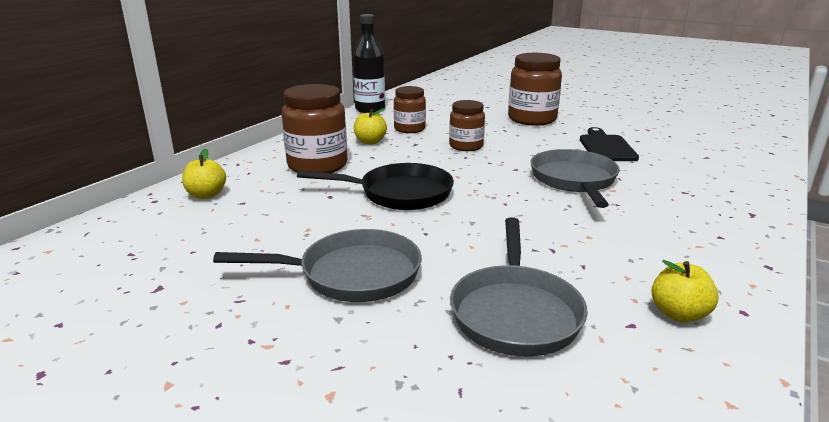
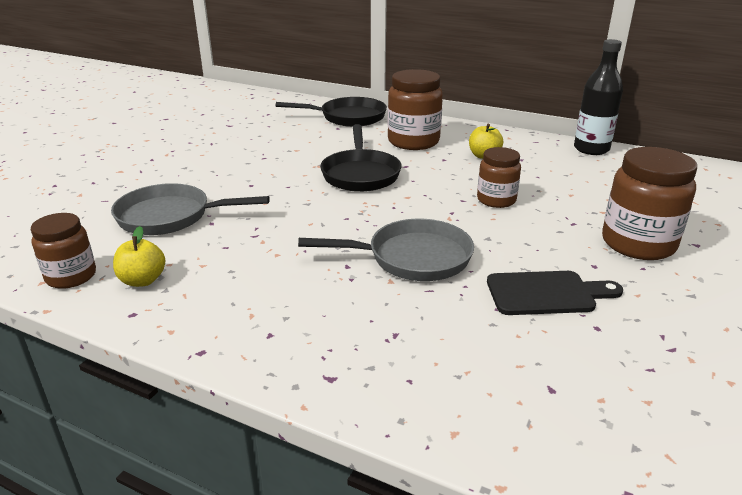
camera: 85 degrees right, 5 degrees up
(206, 195) = (348, 117): yellow apple -> black pan
(352, 274) = (231, 167): grey pan -> none
(409, 129) = (536, 171): brown jar -> brown jar (71, 276)

